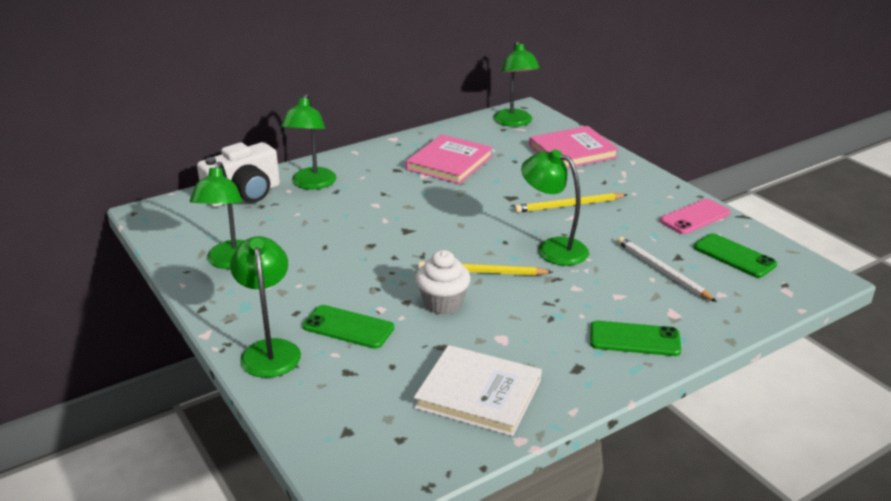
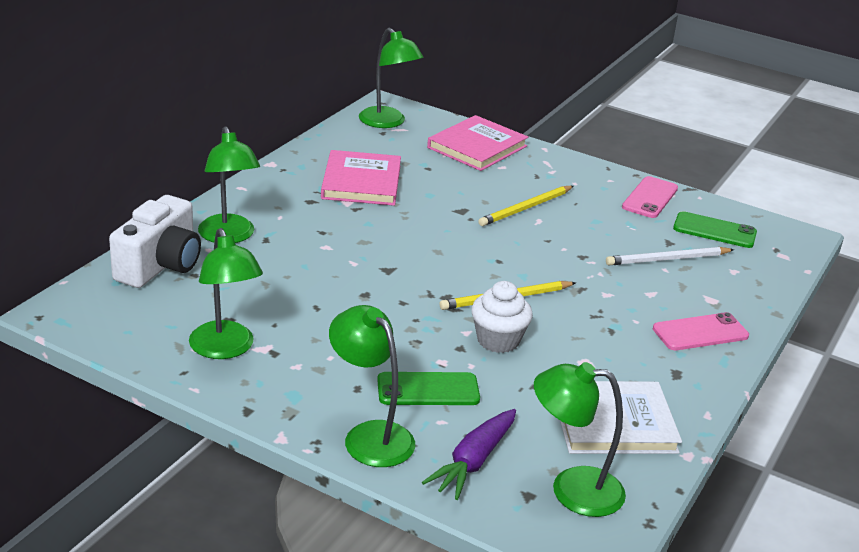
camera: 30 degrees left, 0 degrees up
(329, 392) = (474, 462): none -> purple carrot
(553, 248) = (550, 258): green lamp -> green lamp (572, 489)
(634, 339) = (700, 332): green phone -> pink phone
(662, 271) = (667, 259): white pencil -> white pencil turned 45 degrees counterclockwise

